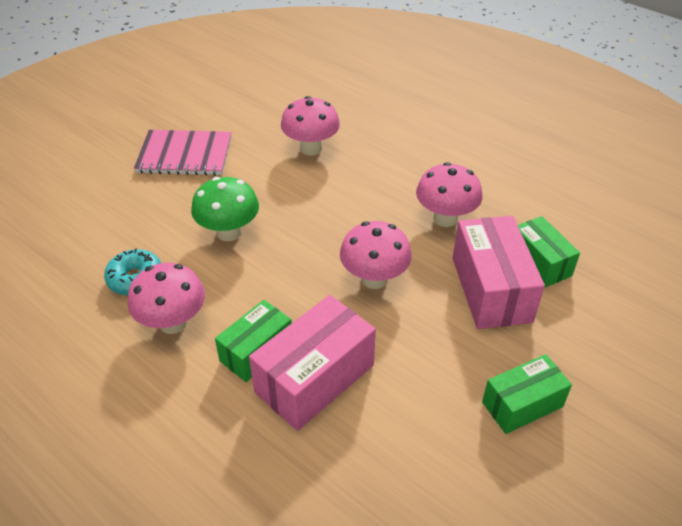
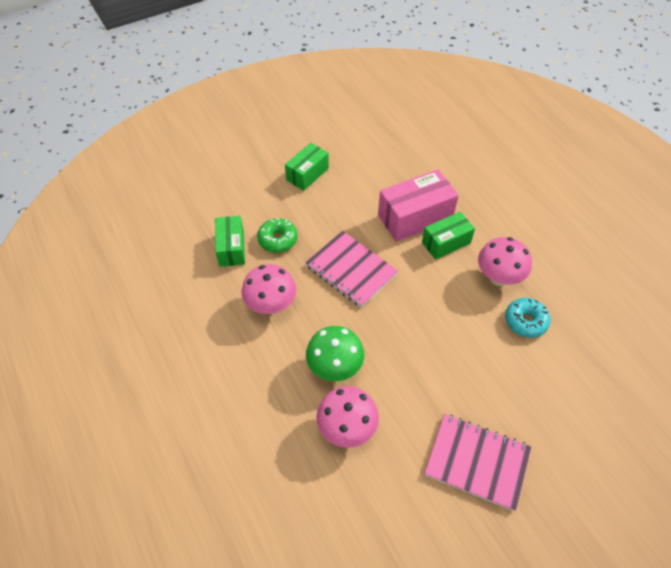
camera: 160 degrees left, 10 degrees up
(229, 232) = (448, 344): green mushroom -> green mushroom (335, 367)
(374, 279) = (351, 270): pink mushroom -> pink notebook
(491, 289) = (277, 239): pink box -> green donut
(522, 404) = (307, 174): green box -> green box turned 45 degrees counterclockwise

